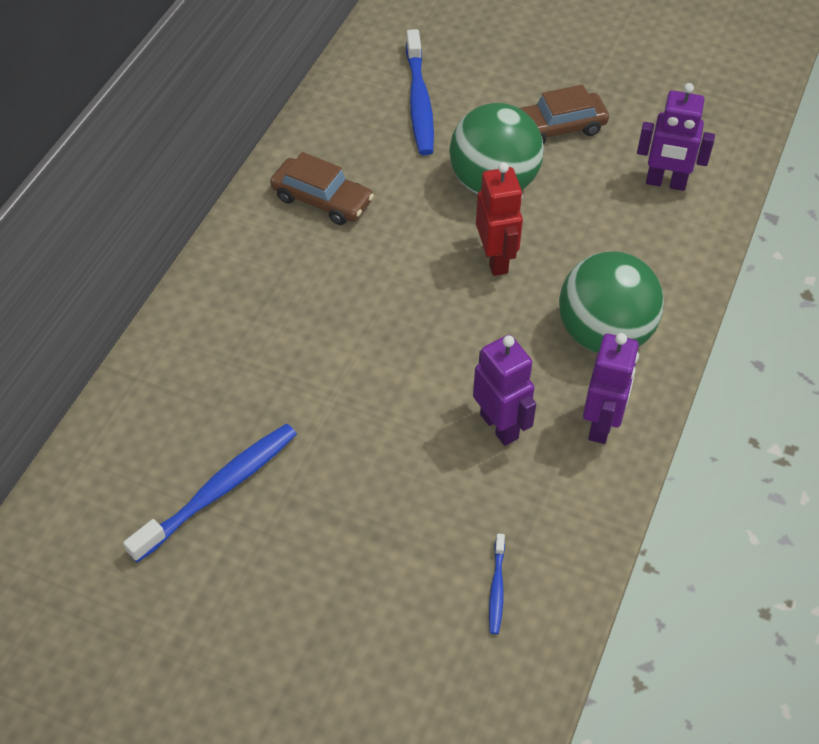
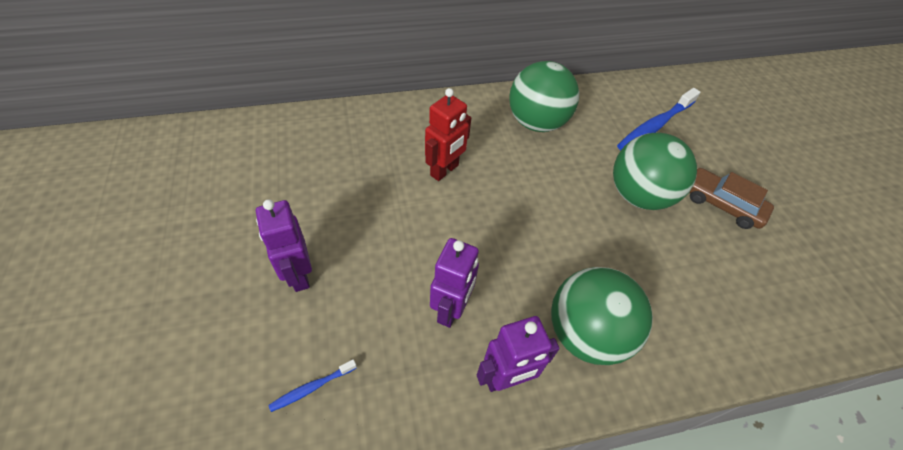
camera: 50 degrees right, 0 degrees up
(219, 490) = (295, 188): blue toothbrush -> none
(322, 200) = (536, 123): brown car -> green ball
(496, 259) = (582, 230): red robot -> red robot (444, 170)
(665, 183) = (758, 297): purple robot -> purple robot (298, 275)

